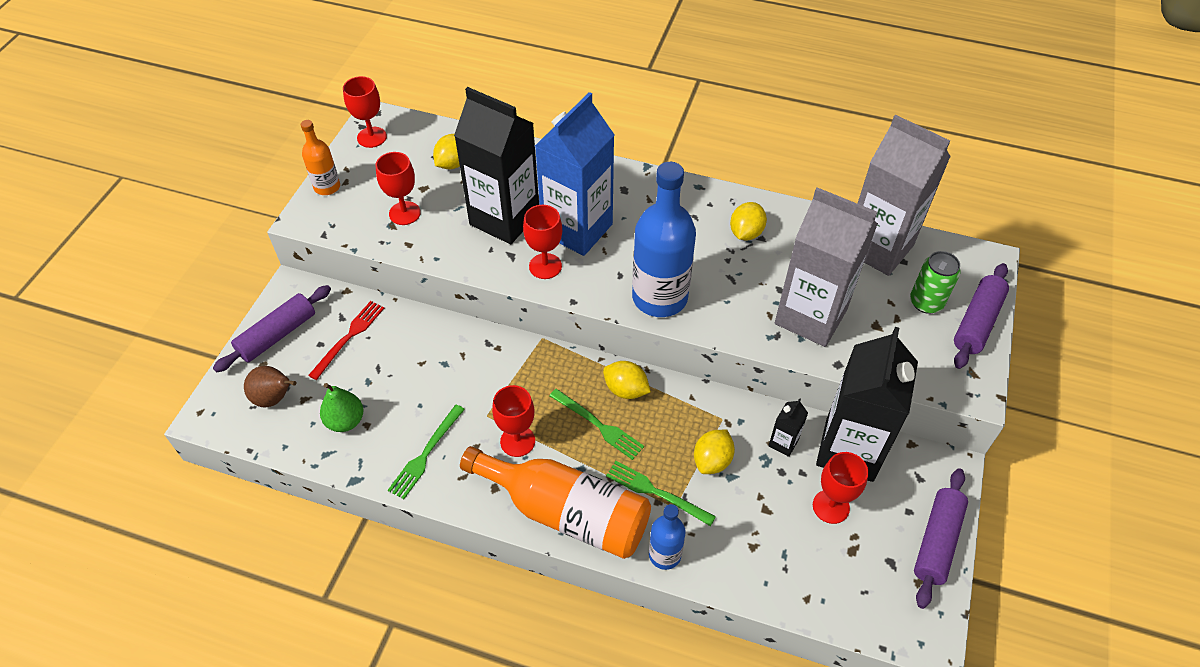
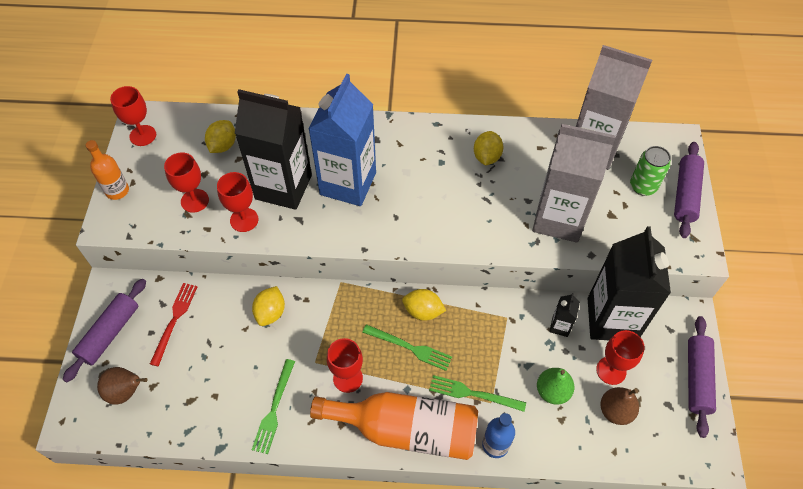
camera: 15 degrees left, 5 degrees up
(345, 421) = (195, 397): green pear -> green pear (552, 391)
(545, 266) = (331, 223): red goblet -> red goblet (244, 220)
(659, 297) = (434, 229): blue bottle -> none
(712, 460) = (509, 355): yellow lemon -> yellow lemon (270, 313)
(822, 553) = (615, 411): none -> brown pear

